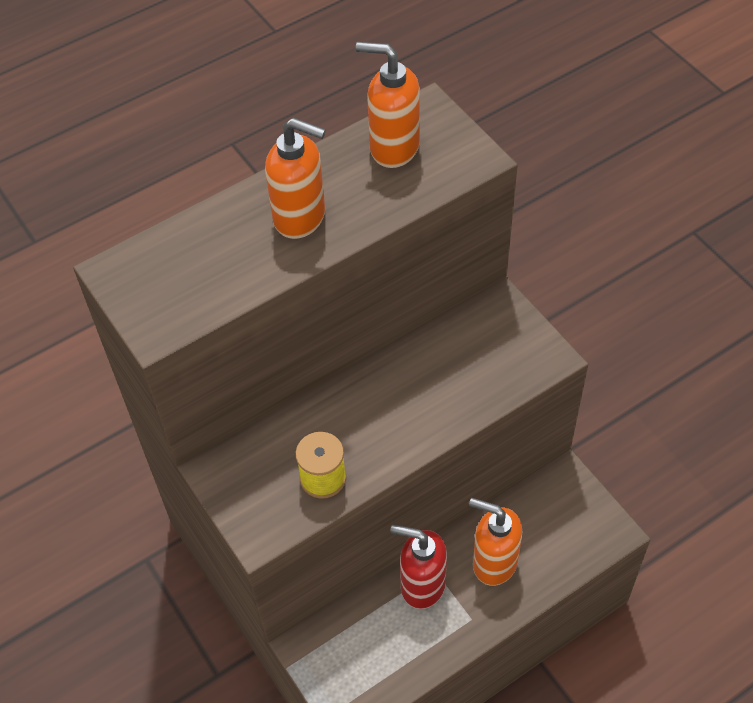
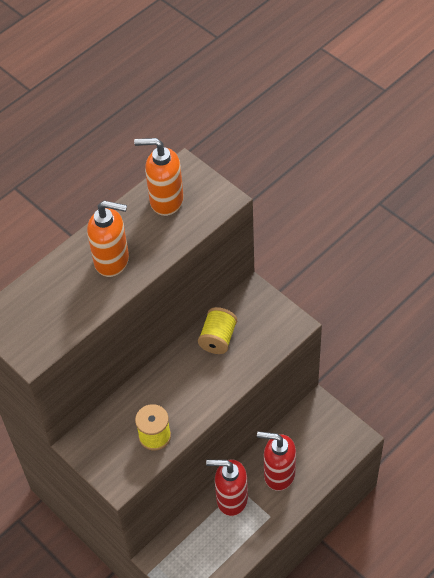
camera: 10 degrees left, 0 degrees up
(438, 359) = (218, 338): none -> yellow spool
(494, 562) = (278, 474): orange soap dispenser -> red soap dispenser

